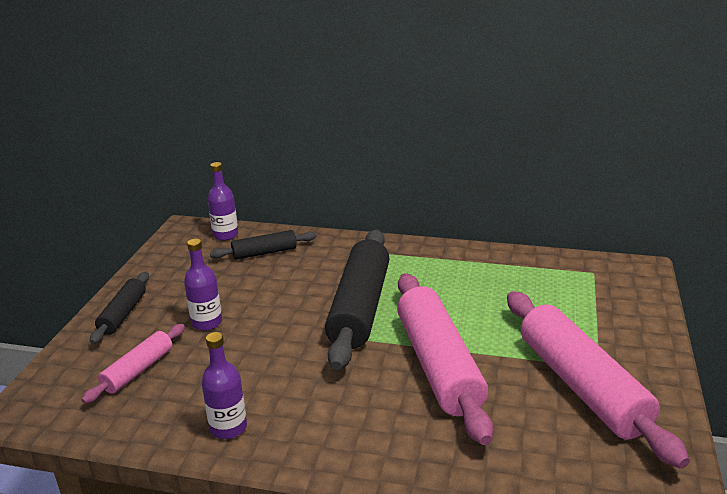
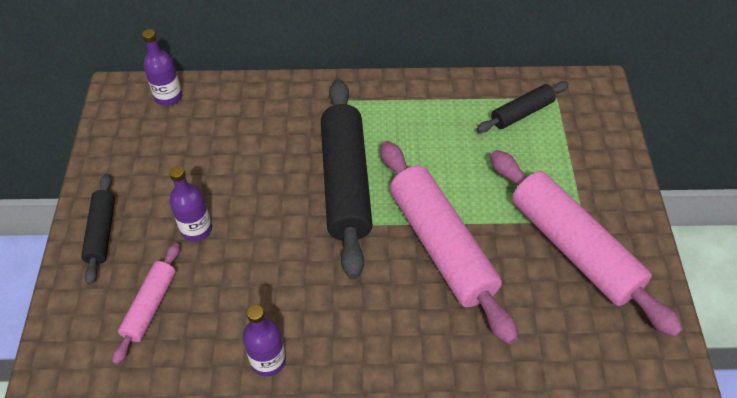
camera: 15 degrees left, 25 degrees up
(264, 253) = (221, 118): black rolling pin -> black rolling pin (521, 113)

